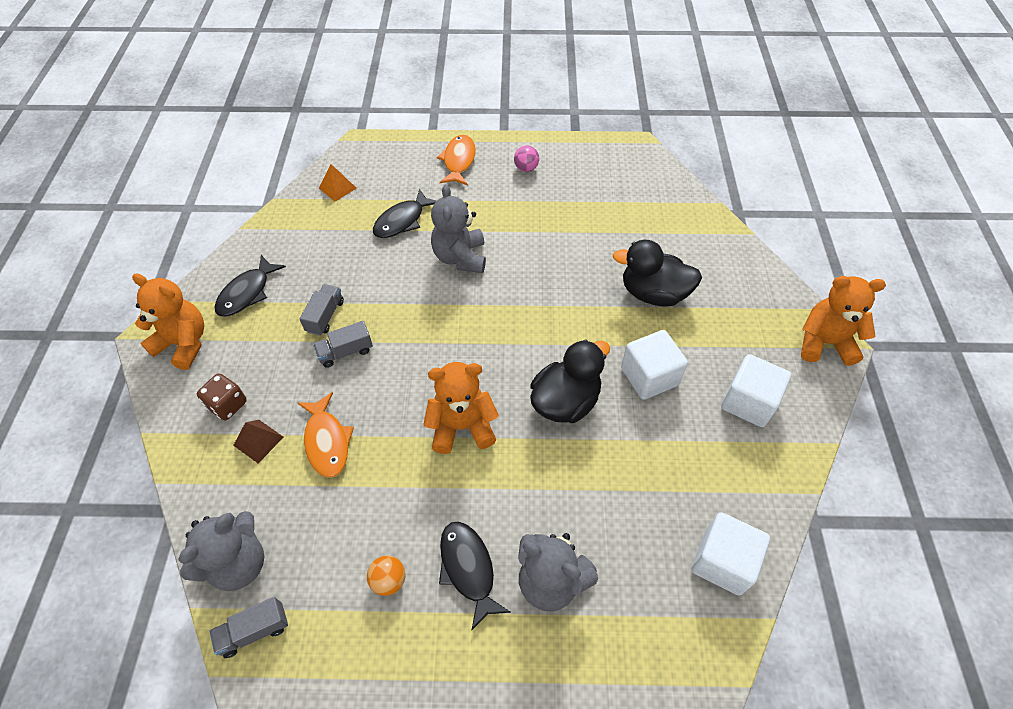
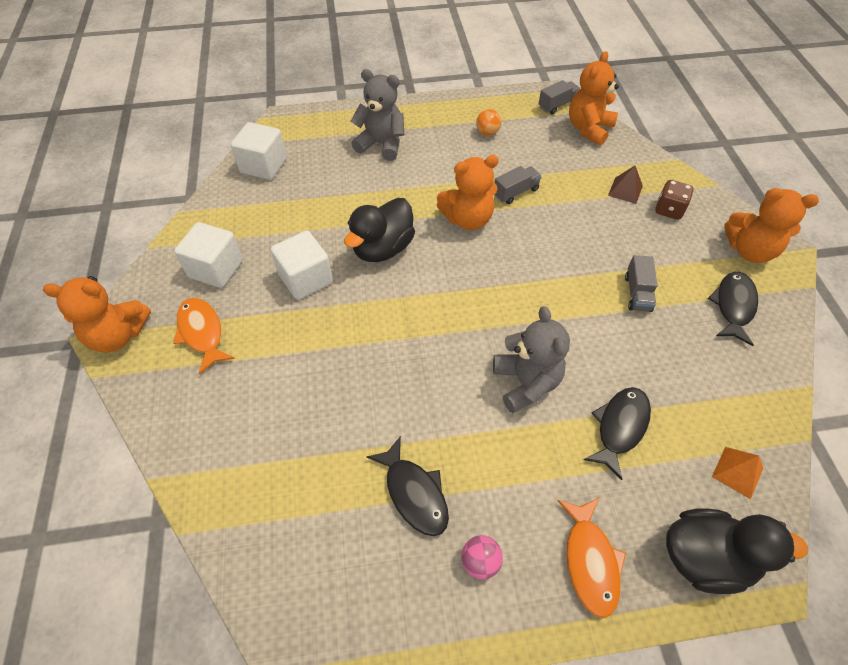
camera: 170 degrees right, 0 degrees up
(238, 563) = (588, 129): grey teddy bear -> orange teddy bear
(327, 441) = (571, 196): orange fish -> orange fish (202, 332)
(345, 352) = (597, 263): grey truck -> grey truck (515, 192)
(468, 569) = (437, 143): black fish -> black fish (414, 493)
(653, 293) = (294, 367): black duck -> black duck (705, 558)

